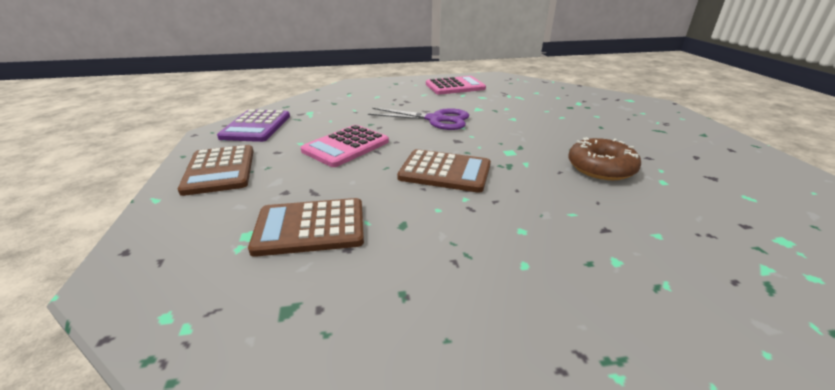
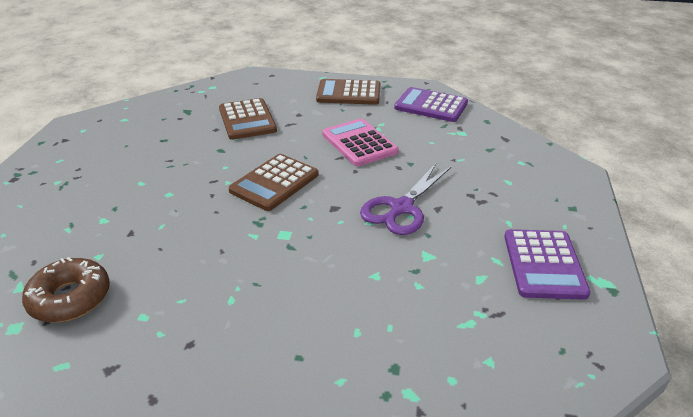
camera: 110 degrees right, 5 degrees up
(310, 227) = (247, 120): brown calculator -> brown calculator turned 150 degrees clockwise
(455, 86) = (544, 264): pink calculator -> purple calculator
(601, 168) = (203, 284): brown donut -> brown donut (70, 298)

